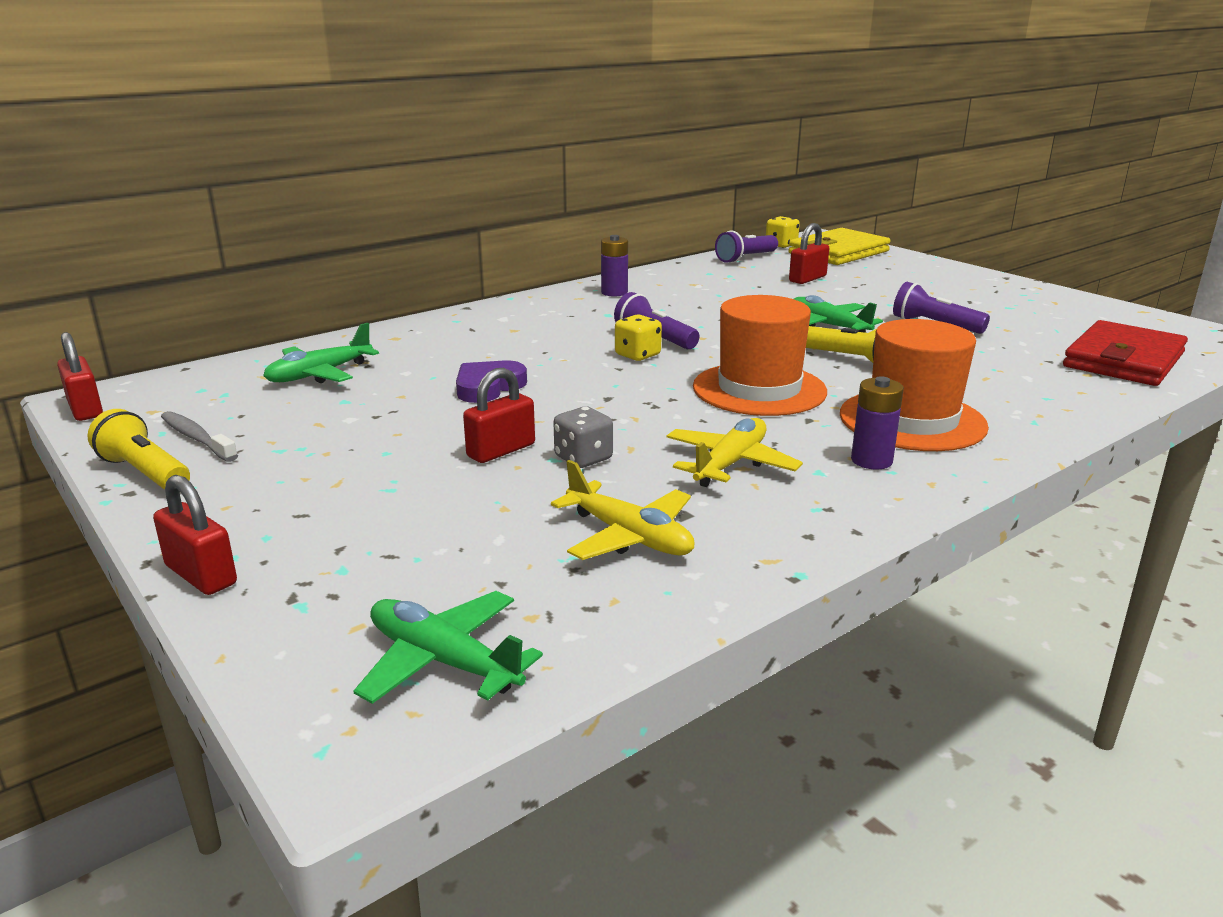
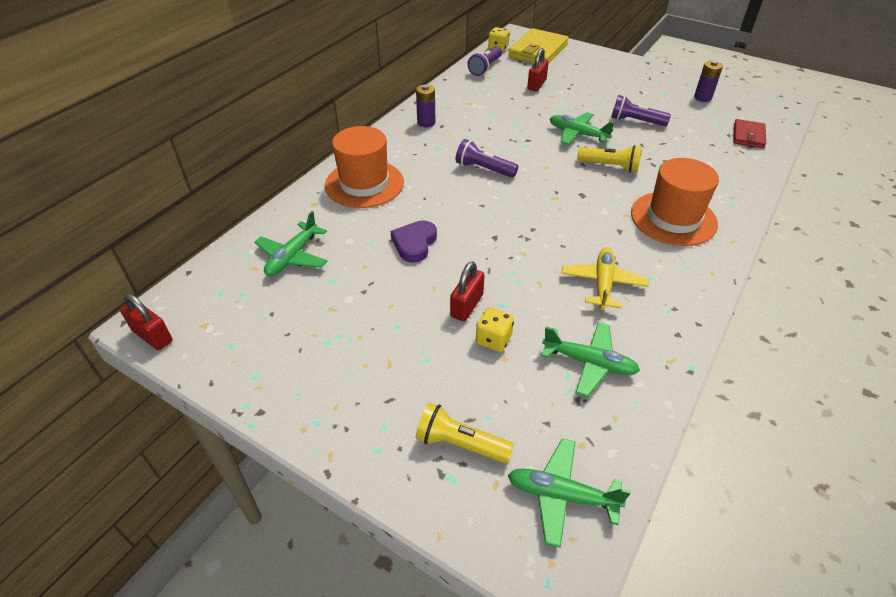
camera: 20 degrees left, 20 degrees up
(145, 472) = (254, 390): yellow flashlight -> yellow flashlight (460, 443)
(196, 438) = (261, 345): grey toothbrush -> none
(201, 575) = (372, 473): red padlock -> none
(583, 458) = (519, 300): grey dice -> none
(629, 536) = (589, 363): yellow plane -> green plane
(637, 355) = (485, 189): yellow dice -> yellow dice (493, 339)
(759, 389) = (576, 208): orange hat -> orange hat (364, 184)
(871, 460) = (673, 260): purple battery -> purple battery (702, 98)
(1123, 360) = (748, 136): red wallet -> red wallet, size x0.57

